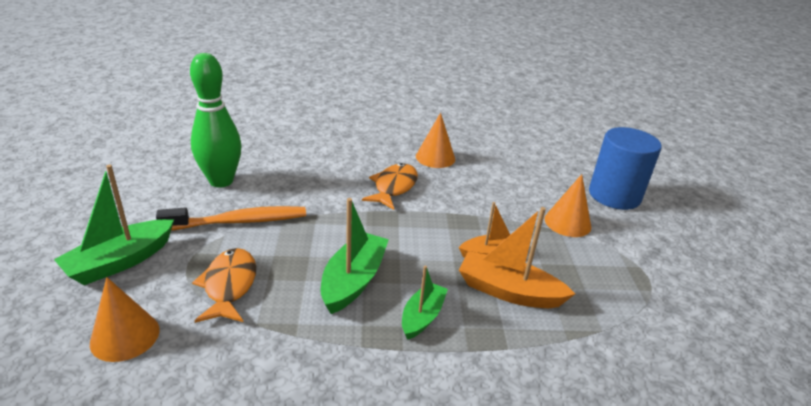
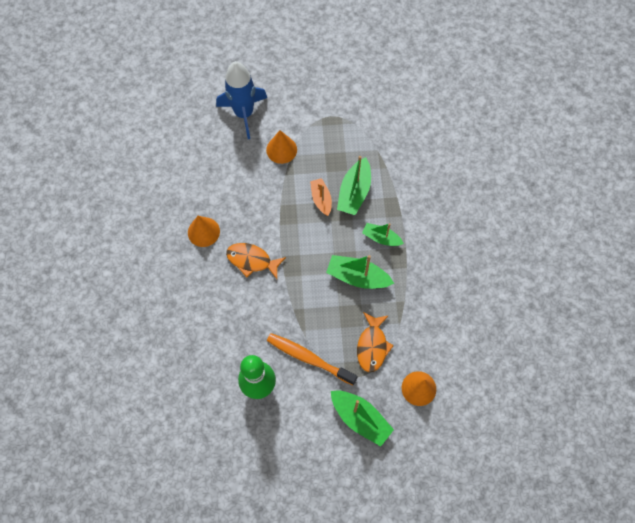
camera: 90 degrees left, 35 degrees up
(229, 286) = (372, 346): orange fish -> orange fish turned 75 degrees counterclockwise
(239, 221) = (308, 358): orange toothbrush -> orange toothbrush turned 45 degrees counterclockwise
(508, 291) = (354, 192): orange boat -> green boat
(614, 195) = (244, 113): blue cylinder -> blue rocket

